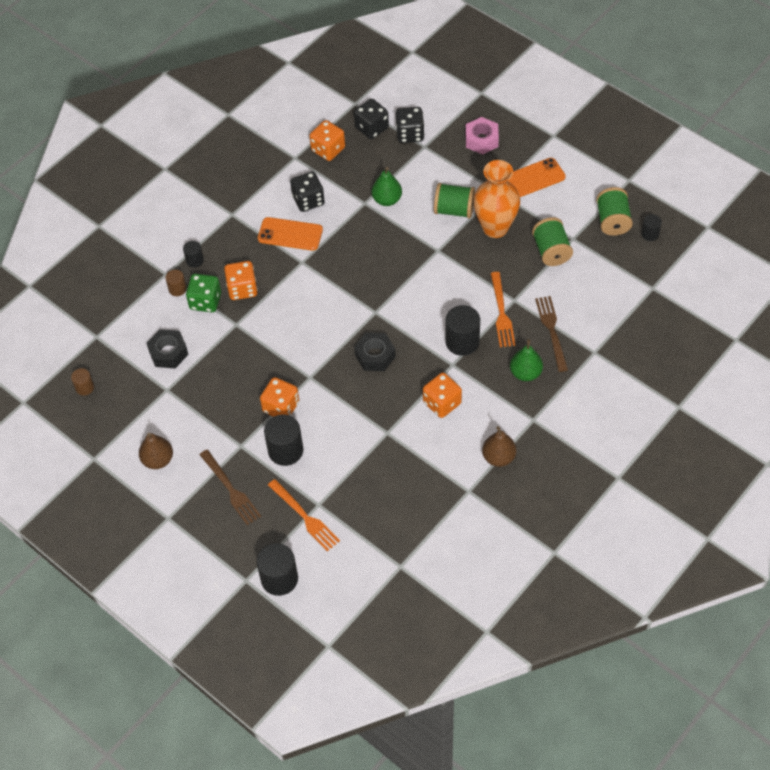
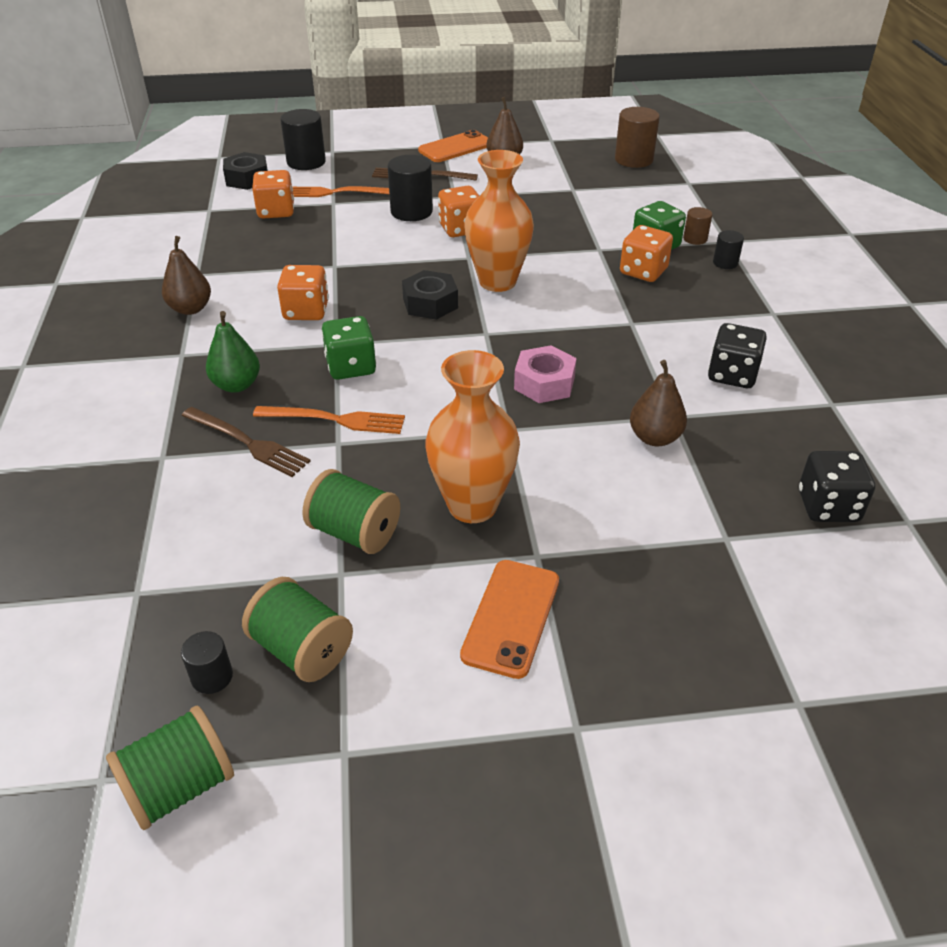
camera: 130 degrees right, 15 degrees down
(85, 387) = (633, 159): brown cylinder -> brown cylinder, size x1.83
(168, 352) = (616, 205): black nut -> black nut (247, 179)
(290, 234) = (688, 335): orange phone -> orange phone (455, 147)
(321, 344) = (497, 281): none -> orange vase
(328, 149) = (819, 439): orange dice -> orange dice (276, 211)
(387, 200) = (654, 438): green pear -> brown pear
(410, 134) = (772, 539): black dice -> none
(454, 210) = (557, 487): green spool -> green spool (179, 786)
(462, 342) = (351, 367): black cylinder -> green dice
(481, 140) = (670, 616): pink nut -> pink nut (544, 383)
(502, 313) = (336, 420): orange fork -> orange fork turned 150 degrees clockwise

